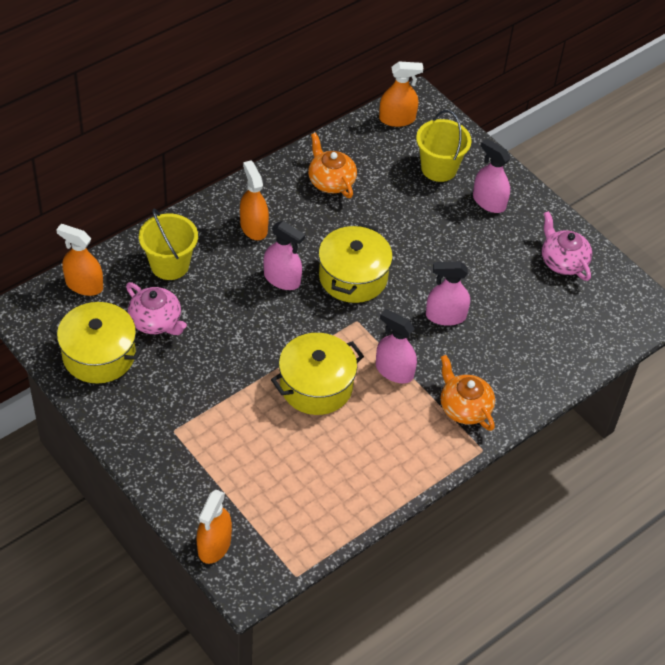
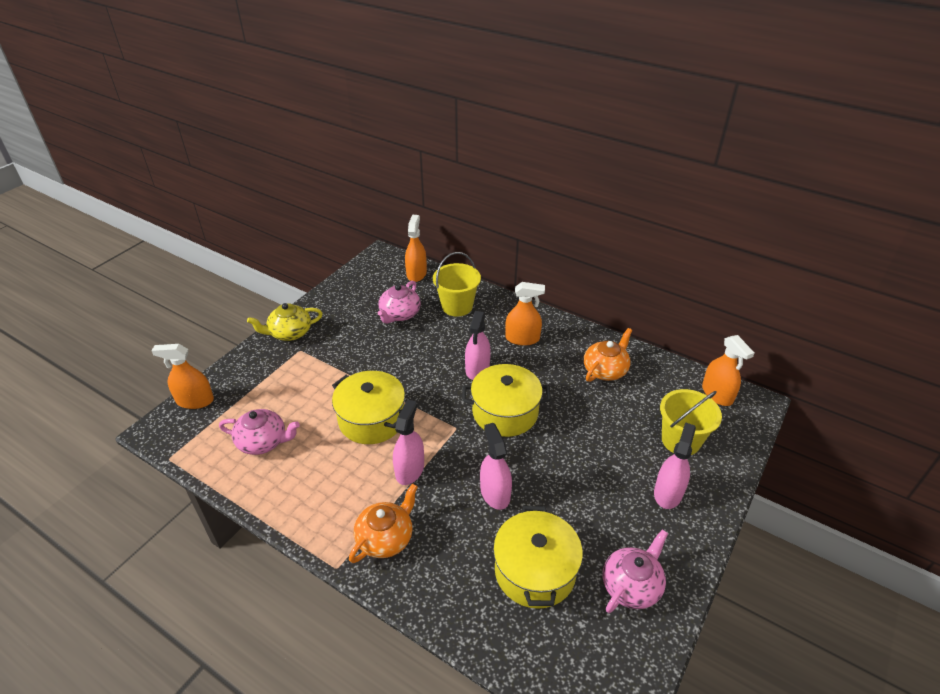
camera: 75 degrees right, 10 degrees down
(99, 355) = (356, 297): yellow pot -> yellow pot (535, 571)
(135, 435) = (290, 333): none -> yellow teapot
(253, 227) = (522, 338): orange spray bottle -> orange spray bottle turned 45 degrees clockwise
(307, 486) = (263, 442): none -> pink teapot

